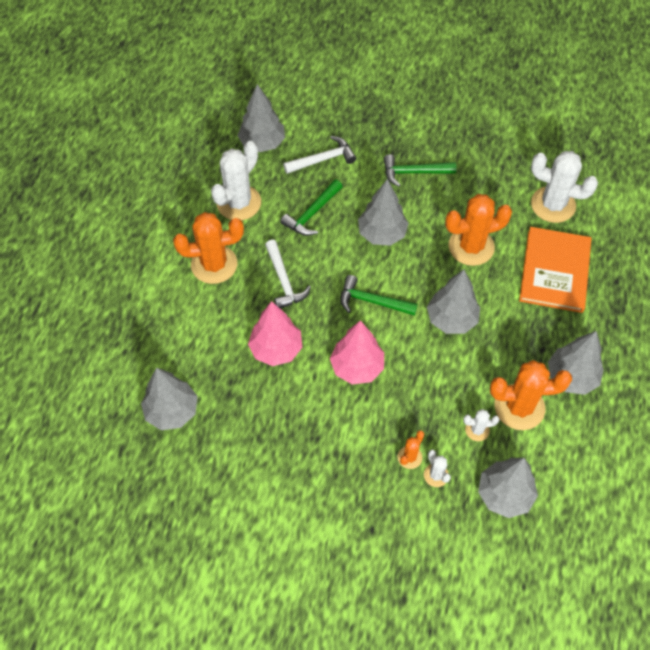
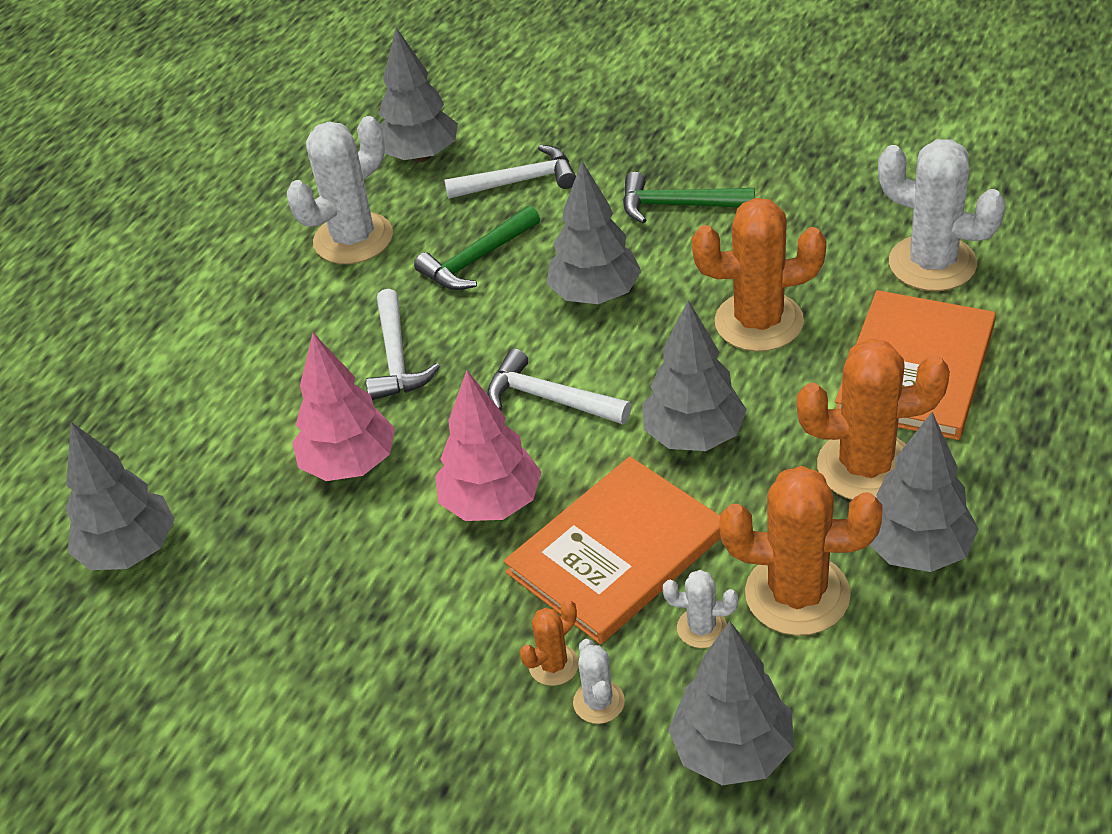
camera: 15 degrees right, 15 degrees down
(214, 264) = (281, 327): orange cactus -> orange cactus (866, 466)
(372, 301) = (549, 398): green hammer -> white hammer
(427, 391) = (617, 553): none -> orange book

